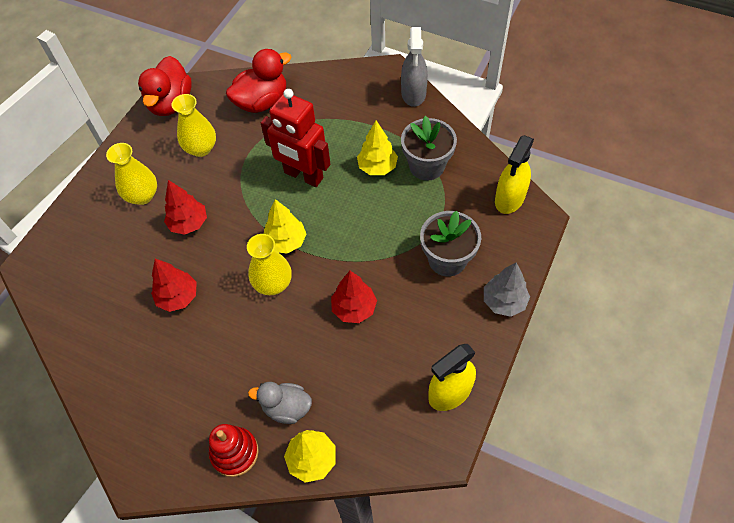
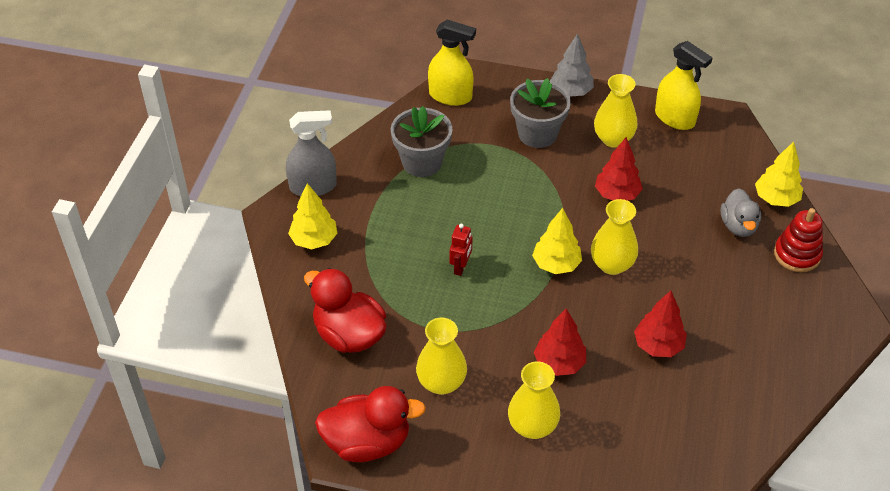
camera: 105 degrees left, 10 degrees down
(303, 176) = (461, 267): red robot -> red robot, size x0.45
(377, 167) = (433, 203): yellow tree -> yellow tree (314, 240)
(429, 324) = (613, 139): none -> yellow vase

